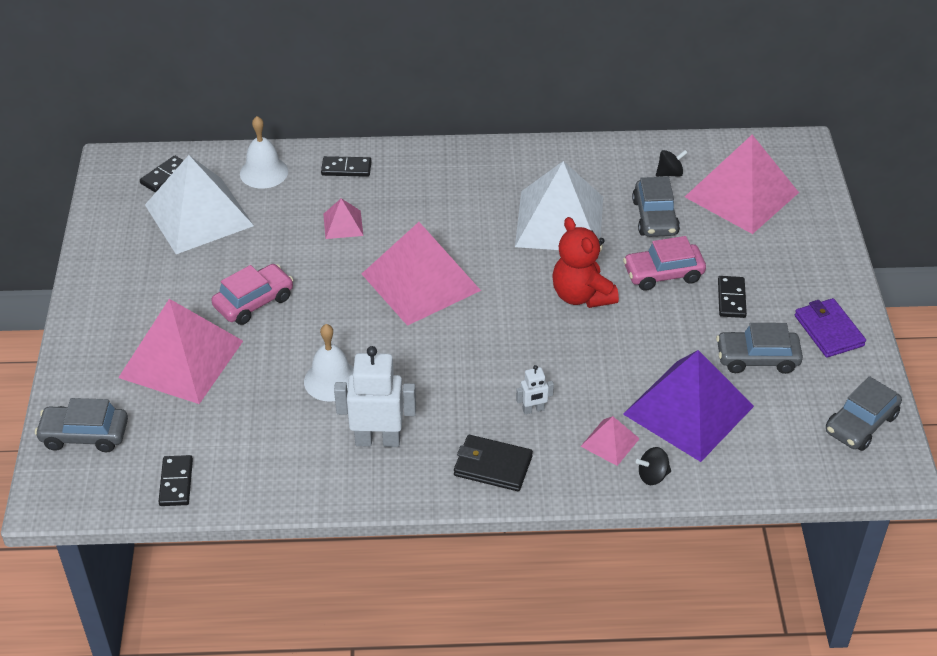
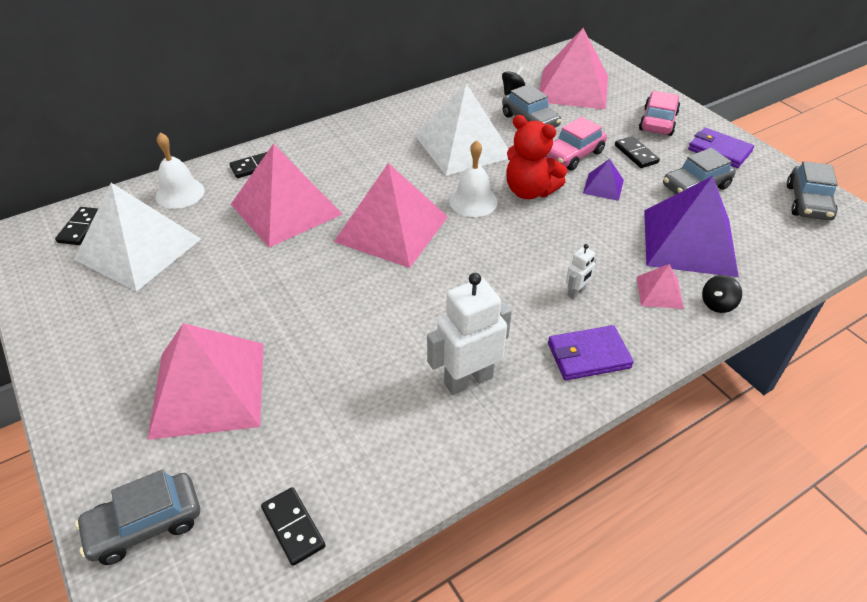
camera: 30 degrees left, 0 degrees up
(254, 302) = (249, 304): pink car -> pink car (658, 122)
(331, 380) = (379, 344): white bell -> white bell (473, 201)
(343, 224) = (286, 209): pink pyramid -> pink pyramid, size x2.22
(492, 466) = (588, 356): black wallet -> purple wallet
(660, 320) = (603, 186): none -> purple pyramid

